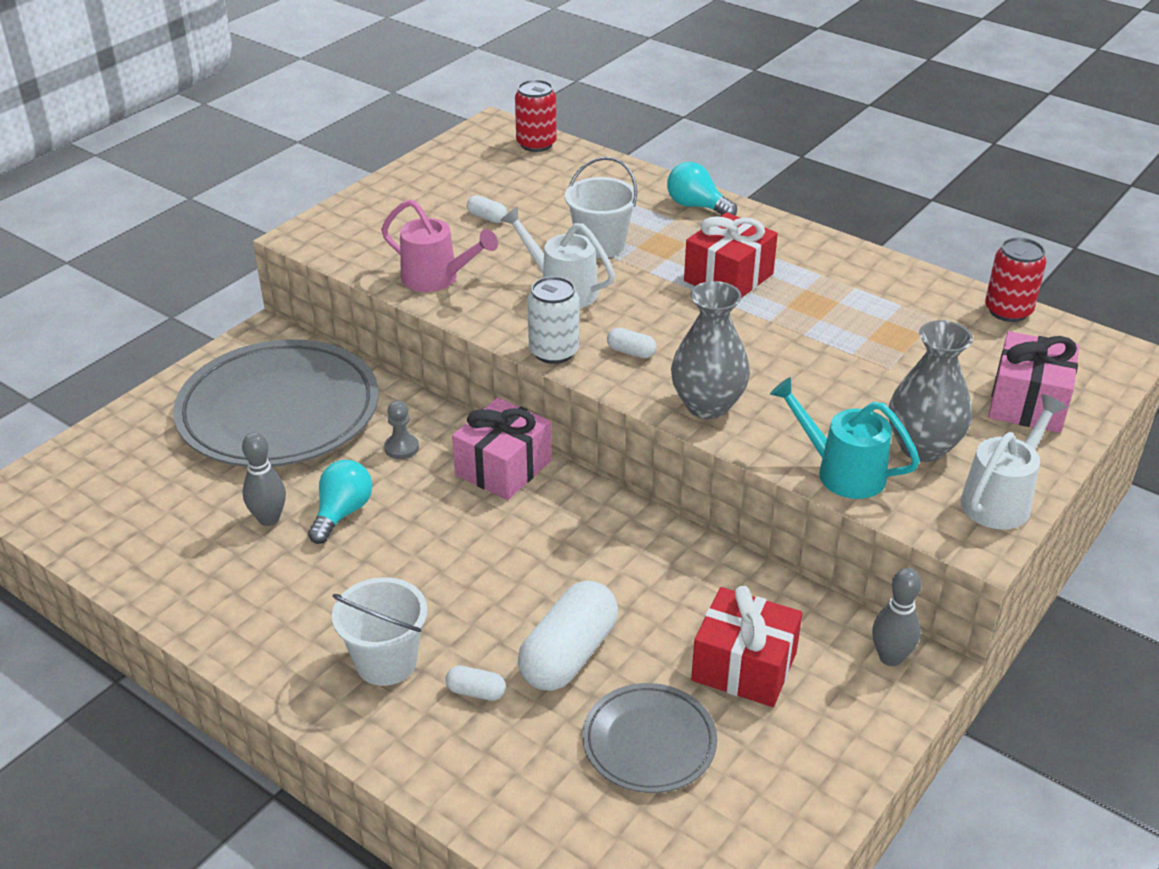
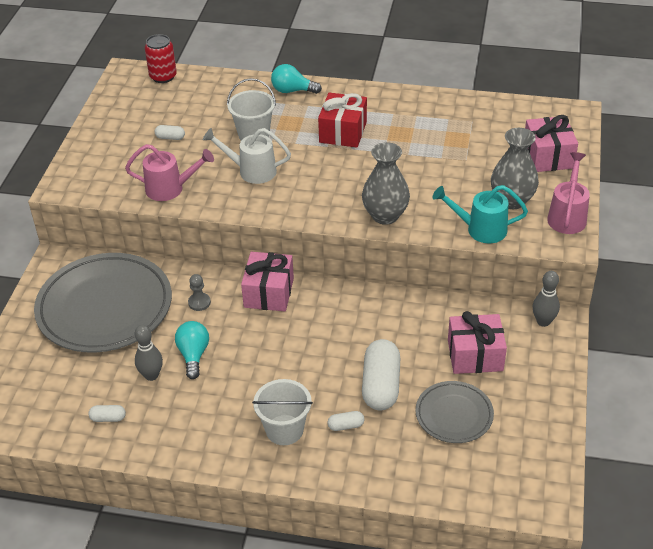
camera: 25 degrees left, 5 degrees up
(554, 352) = (276, 212): white can -> none
(631, 352) = (320, 197): white capsule -> white capsule (108, 418)
(744, 666) = (475, 355): red gift -> pink gift
(1001, 499) = (567, 216): white watering can -> pink watering can
(1008, 311) = (505, 104): red can -> none

